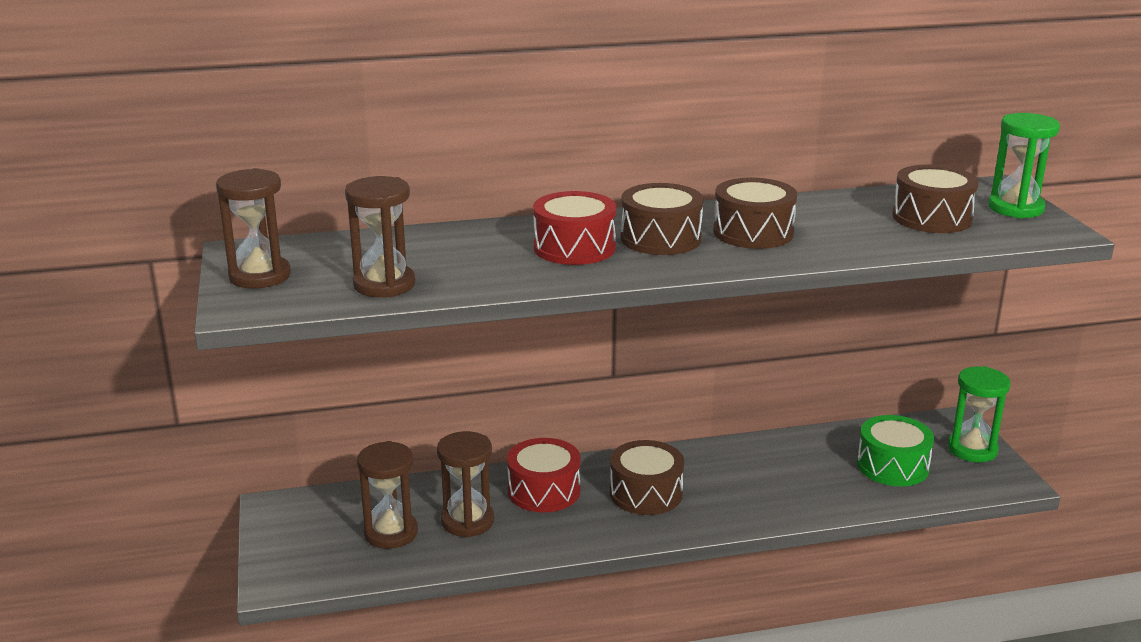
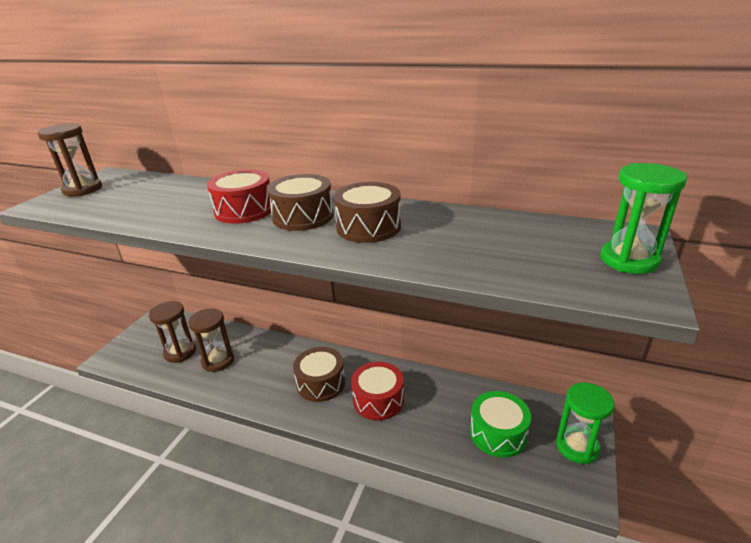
camera: 35 degrees right, 5 degrees up
(384, 285) = (114, 208): brown hourglass -> none
(544, 491) = (273, 358): red drum -> red drum (378, 400)
(932, 218) = (530, 250): brown drum -> none

